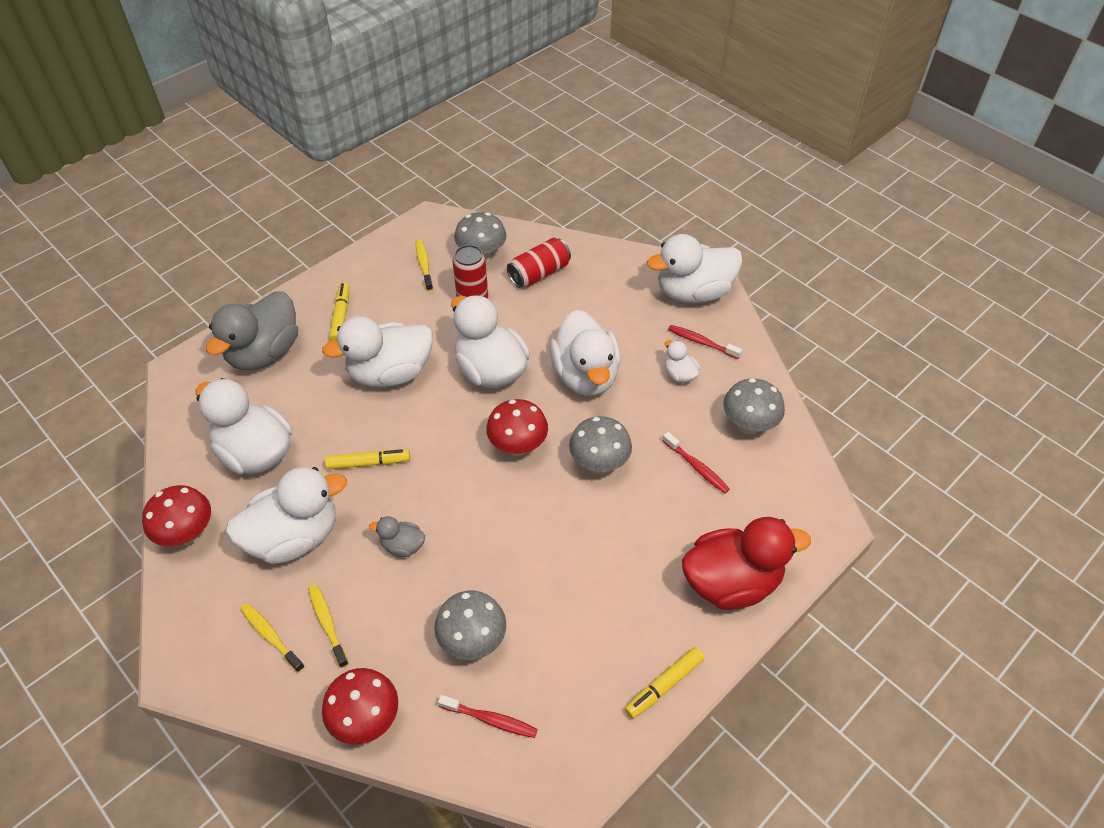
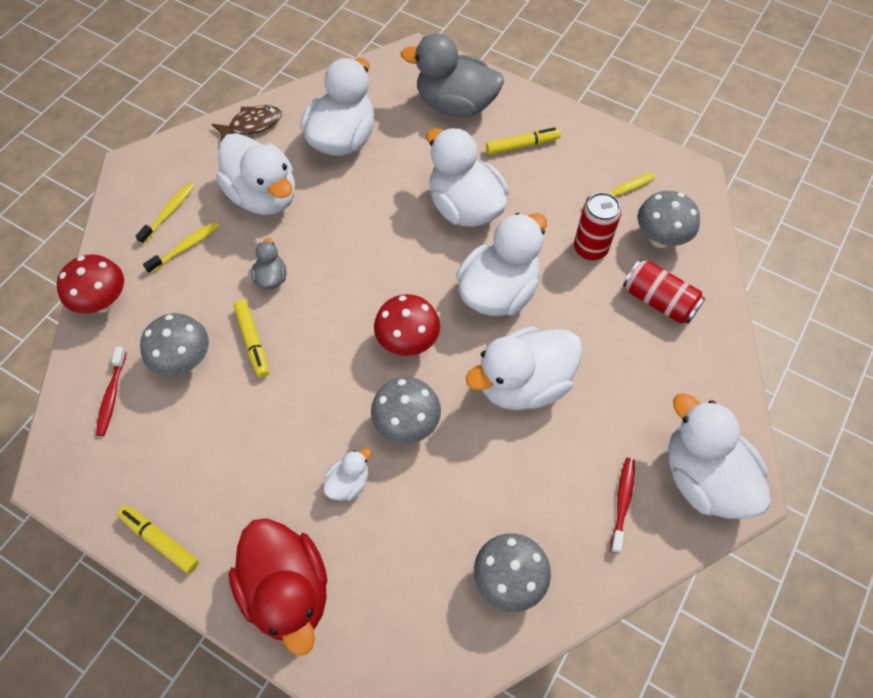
camera: 75 degrees right, 10 degrees up
(188, 534) = (252, 125): red mushroom -> brown fish
(368, 463) = (354, 223): yellow marker -> yellow marker (253, 341)
(679, 375) = (560, 485): white duck -> white duck (348, 483)
(697, 467) = (430, 528): red toothbrush -> none

